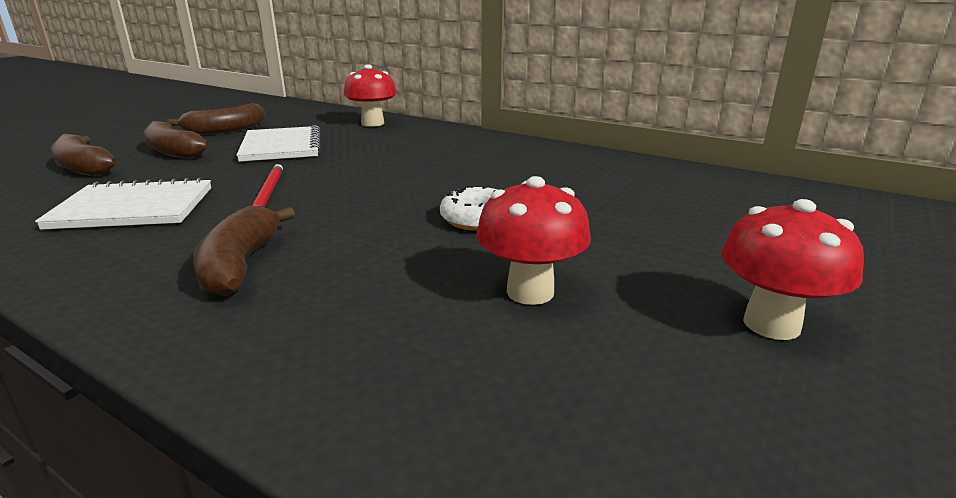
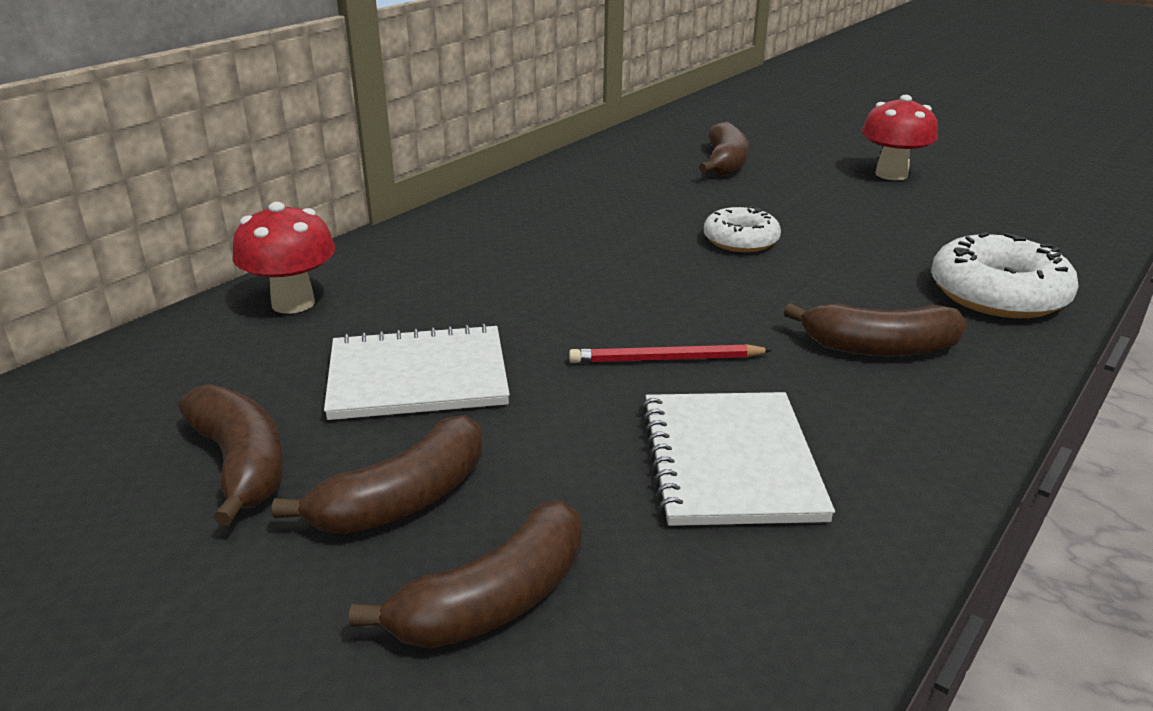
camera: 85 degrees left, 5 degrees up
(331, 354) = (998, 294): none -> white donut
(530, 292) = (879, 230): red mushroom -> none
(701, 217) = (725, 163): none -> brown banana

